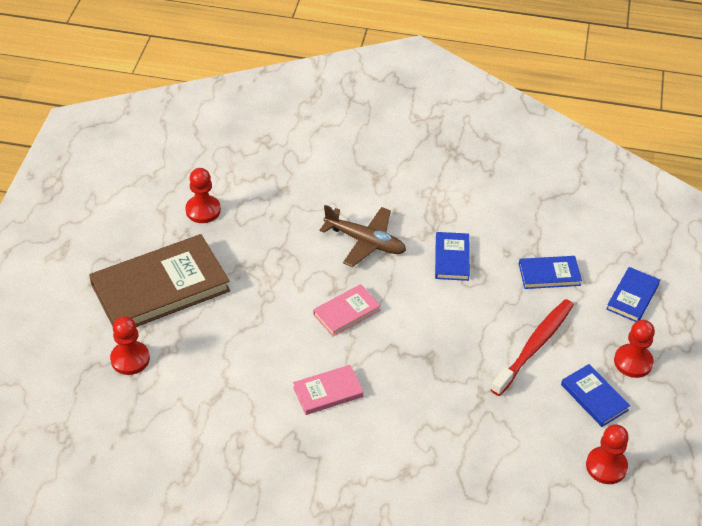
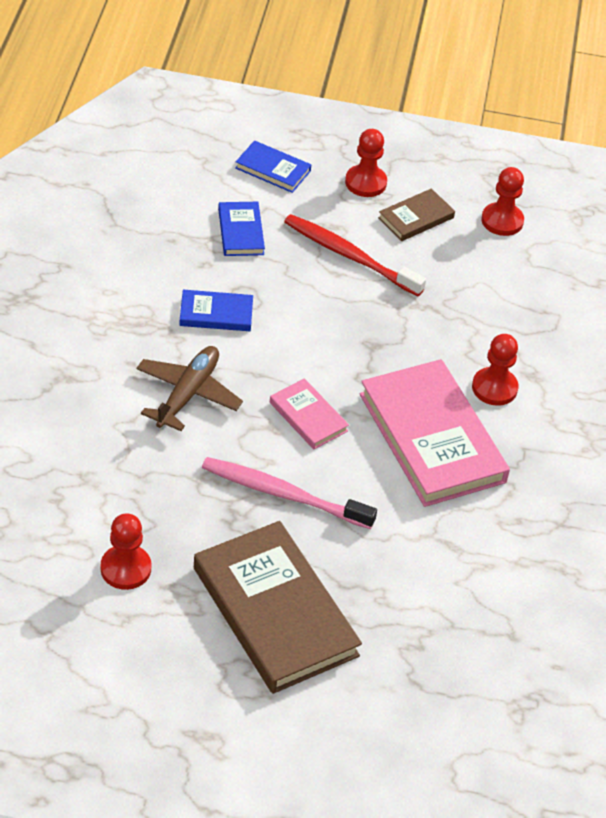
camera: 95 degrees left, 0 degrees up
(130, 359) = (400, 638): red pawn -> red pawn (494, 388)
(268, 295) = (283, 494): none -> pink toothbrush
(328, 392) = (432, 438): pink book -> pink book, size x2.08
(594, 397) = (416, 218): blue book -> brown book

